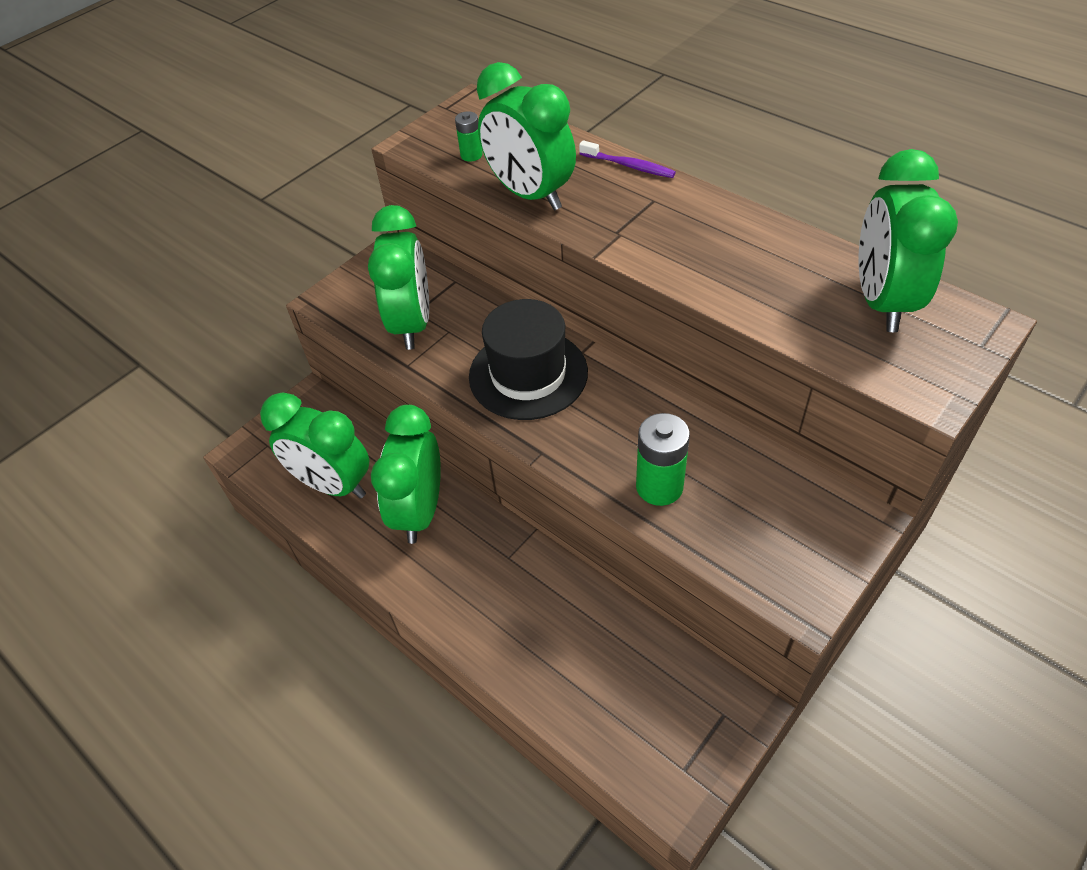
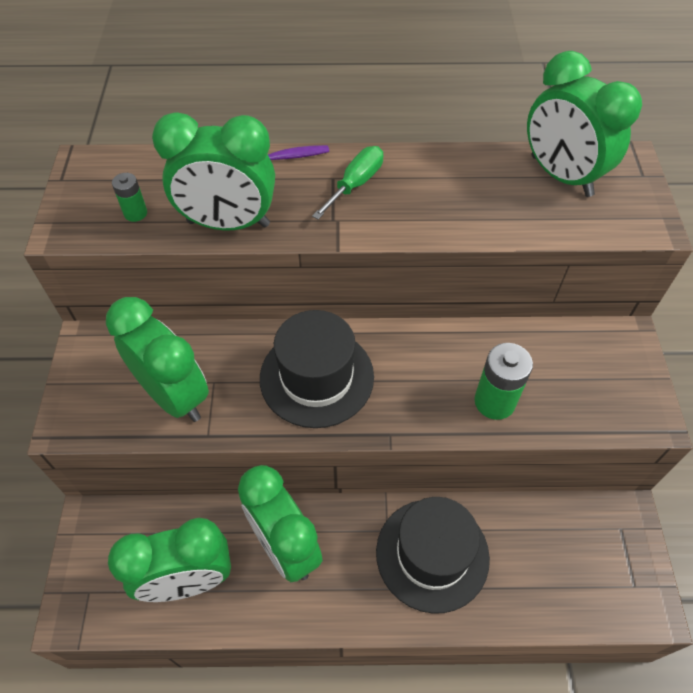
camera: 45 degrees left, 5 degrees up
(526, 602) = (432, 554): none -> black hat
(667, 214) = (355, 184): none -> green screwdriver

